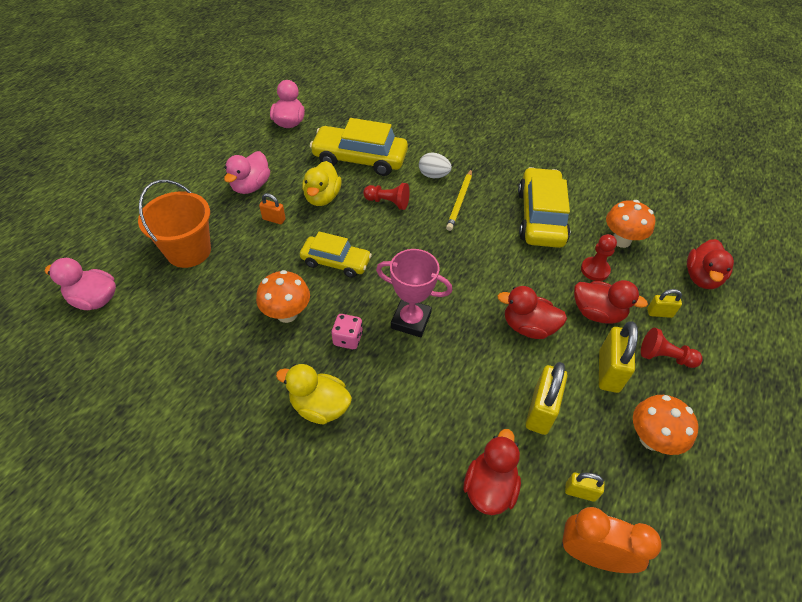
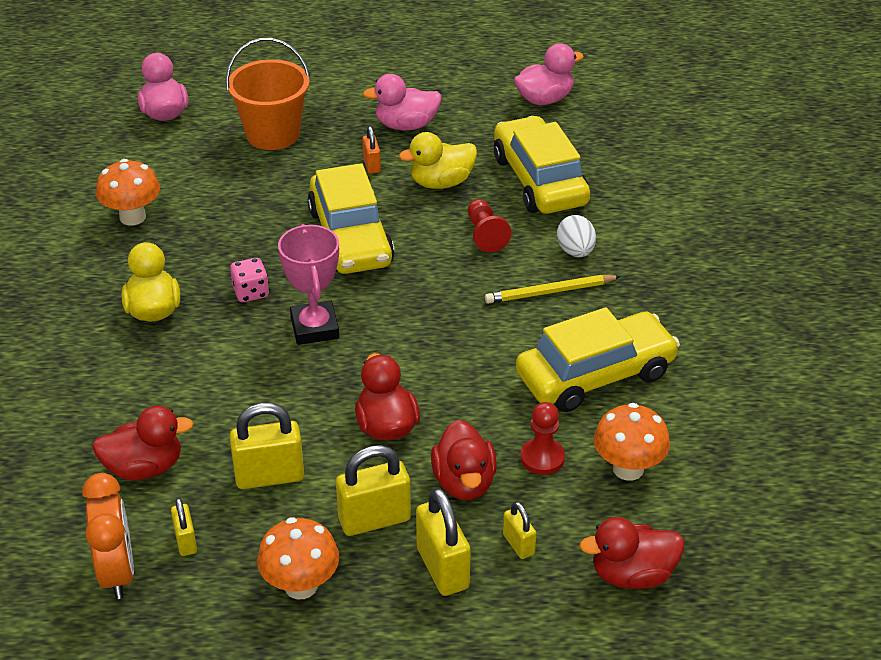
camera: 60 degrees right, 10 degrees down
(287, 314) = (248, 236): orange mushroom -> orange mushroom (132, 217)
(336, 262) = (350, 237): yellow car -> yellow car, size x1.58
(664, 357) = (442, 568): red pawn -> yellow padlock

